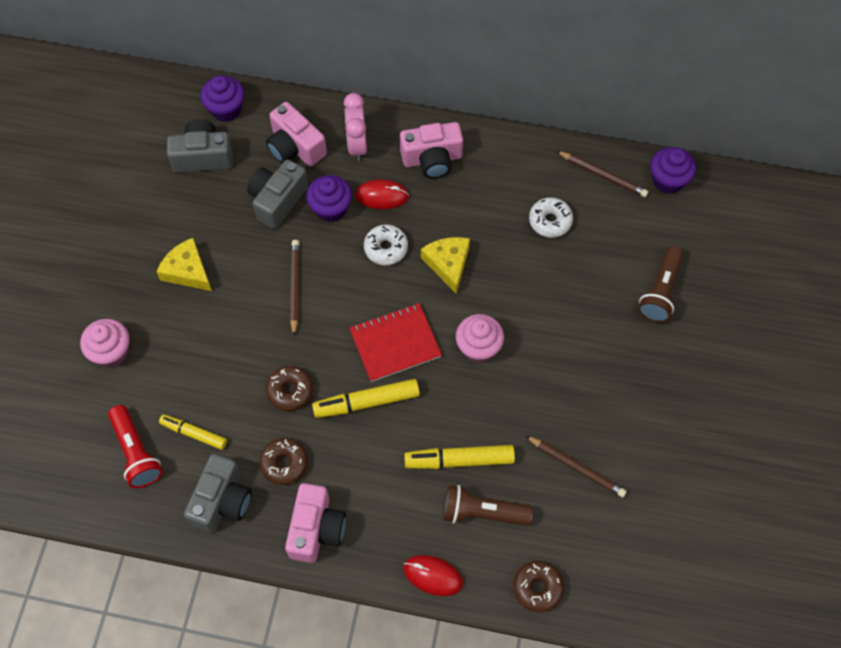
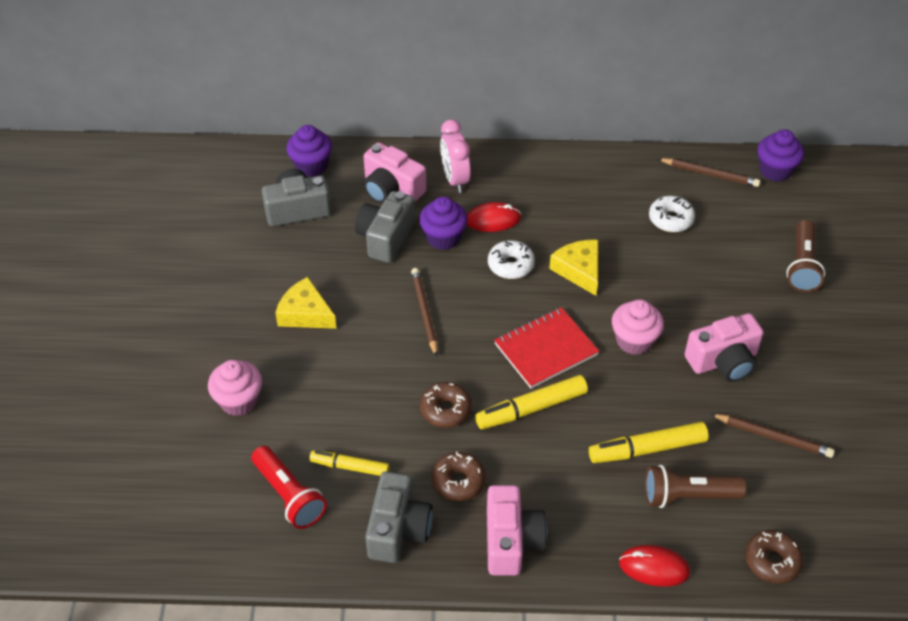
camera: 10 degrees left, 15 degrees down
(432, 159) = (535, 182): pink camera -> pink camera (723, 361)

